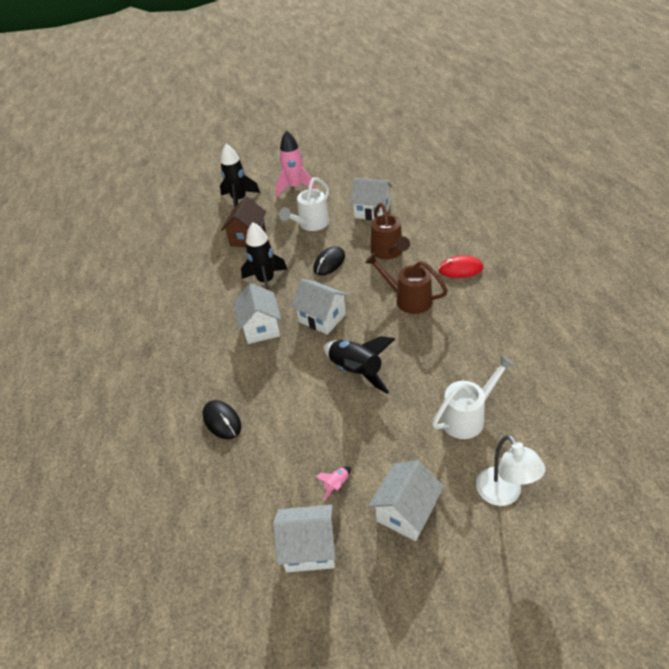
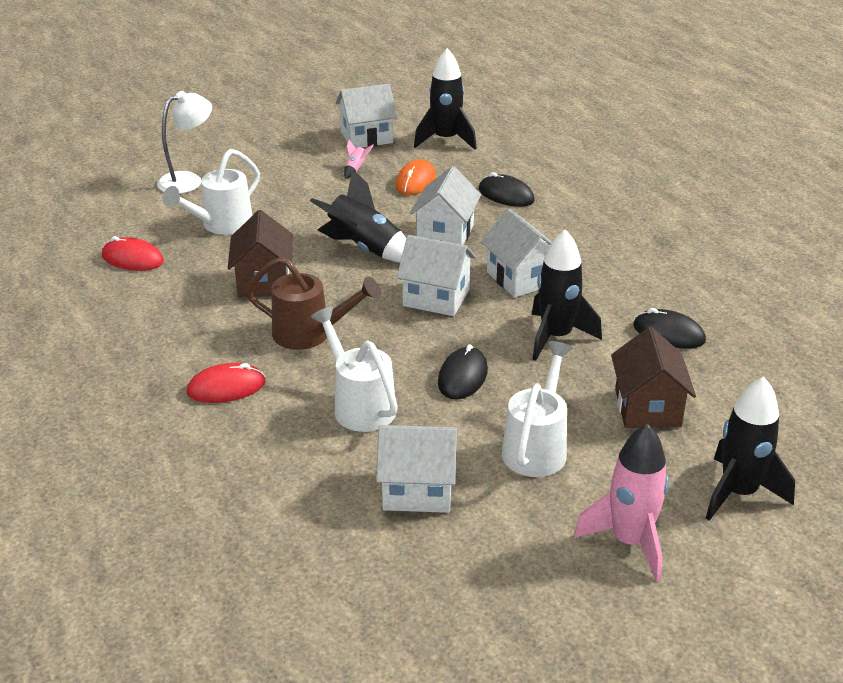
camera: 160 degrees right, 10 degrees down
(204, 277) = (668, 333): none -> black mouse
(231, 525) = (445, 140): none -> black rocket
(288, 454) = (415, 181): none -> orange mouse
(388, 252) = (359, 405): brown watering can -> white watering can
(406, 512) = (283, 162): white house -> white house (445, 234)
(435, 347) = (263, 282): none -> brown house
(504, 494) = (188, 180): white lamp -> white lamp turned 90 degrees clockwise
(538, 385) = (132, 258): none -> red mouse

